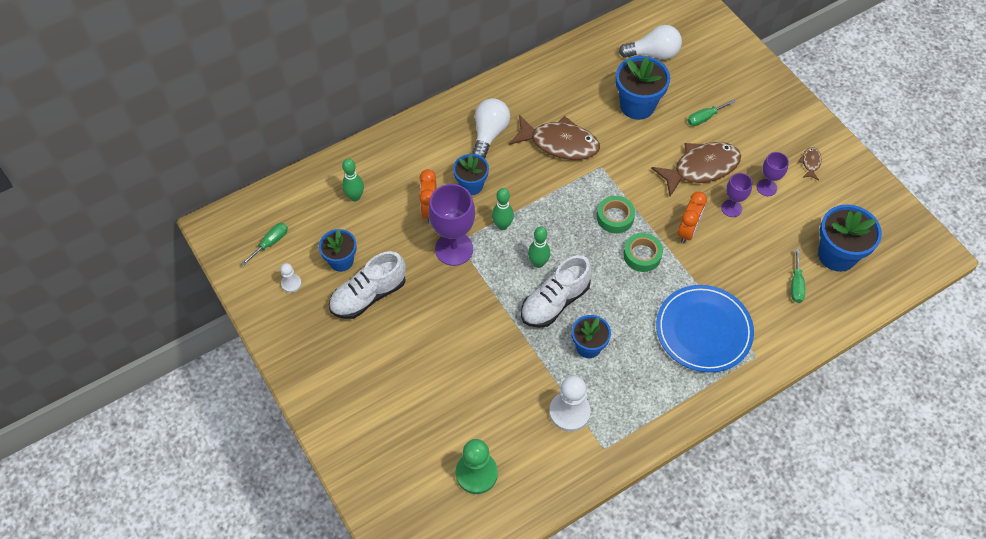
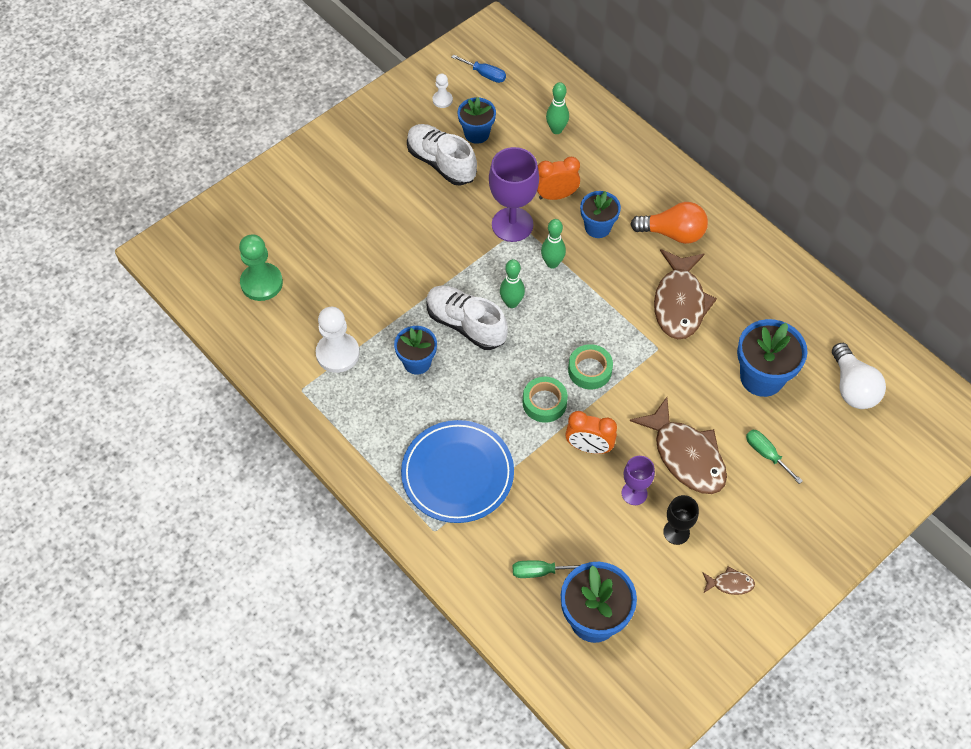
camera: 80 degrees right, 0 degrees up
(270, 243) = (485, 74): green screwdriver -> blue screwdriver
(489, 134) = (673, 233): white light bulb -> orange light bulb
(766, 187) = (676, 532): purple goblet -> black goblet

